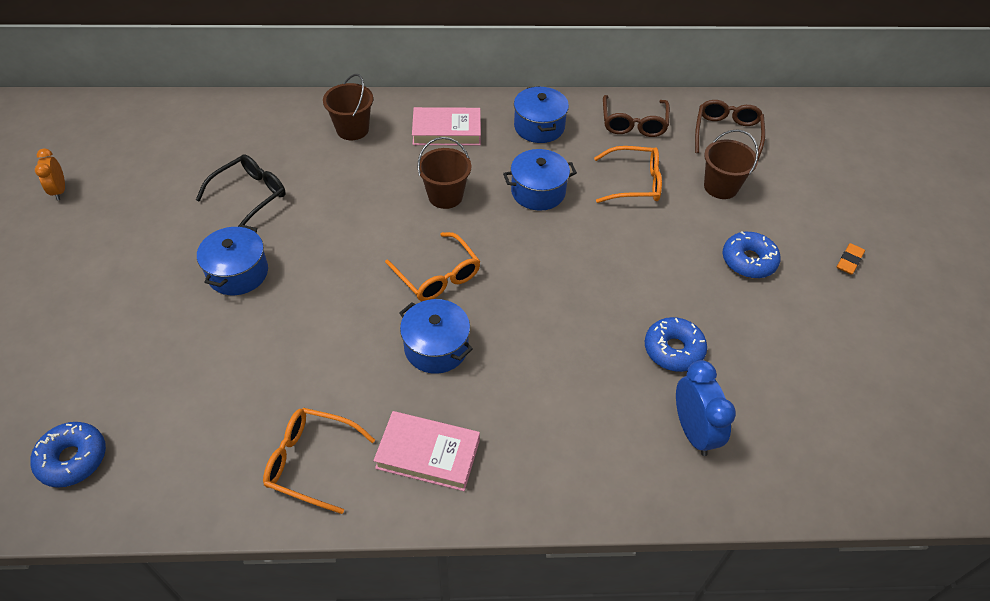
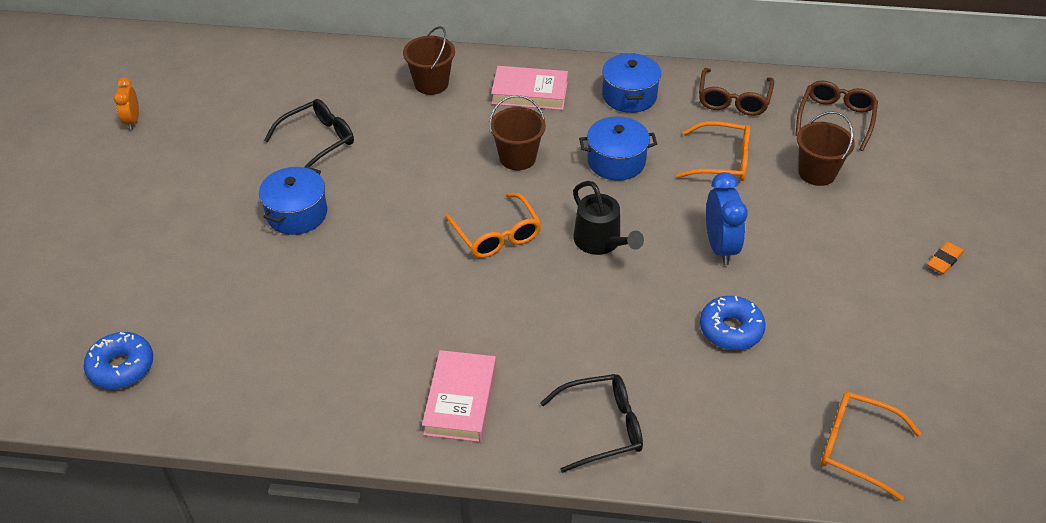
camera: 10 degrees right, 5 degrees down
(311, 462) = (345, 394): orange glasses -> orange glasses (857, 448)
(428, 454) = (460, 400): pink book -> pink book turned 75 degrees clockwise
(436, 347) = (484, 303): blue pot -> none
(537, 273) = (601, 242): none -> black watering can
(570, 466) = (602, 427): none -> black glasses
(693, 431) = (735, 409): blue clock -> blue clock (720, 247)
(748, 261) = (831, 250): blue donut -> none

